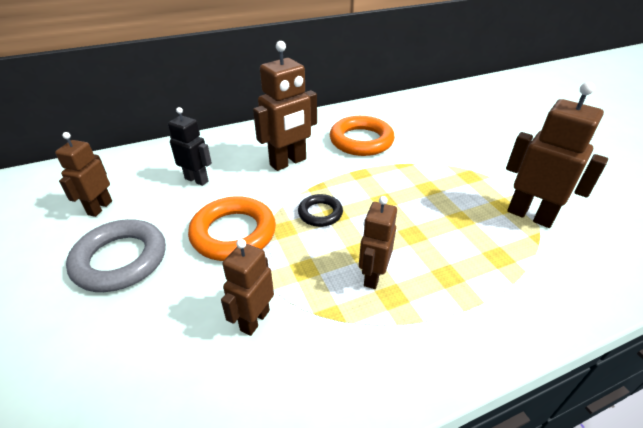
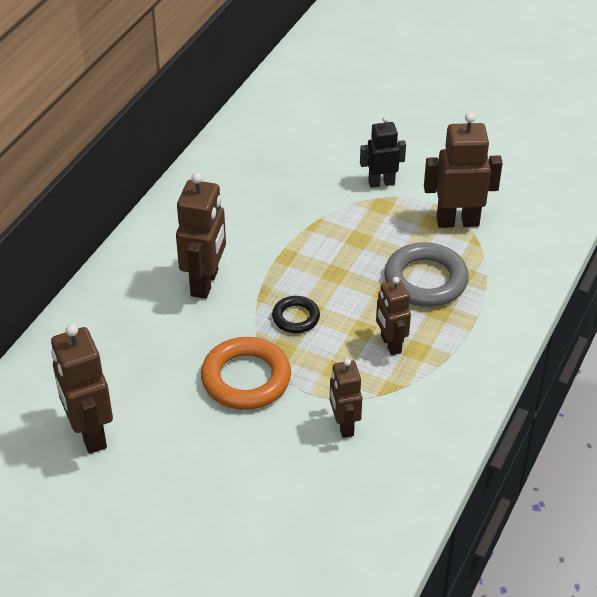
camera: 40 degrees left, 5 degrees up
(99, 208) = (90, 434): brown robot -> brown robot, size x1.58
(120, 260) = (183, 456): grey ring -> grey ring (425, 280)
(197, 180) = (141, 353): black robot -> black robot (381, 183)
(361, 141) = (246, 216): orange ring -> none

